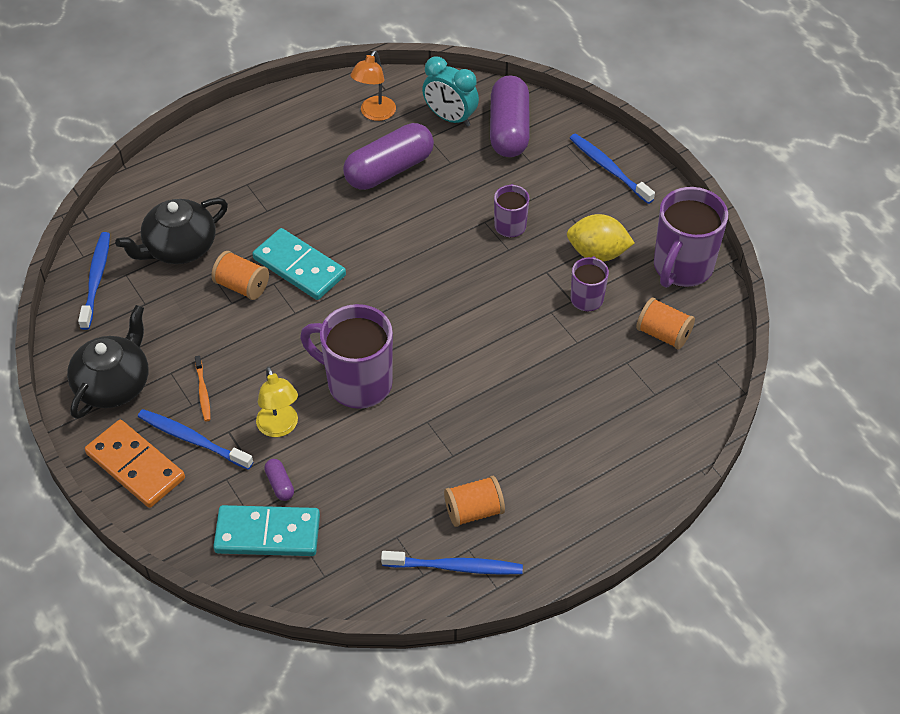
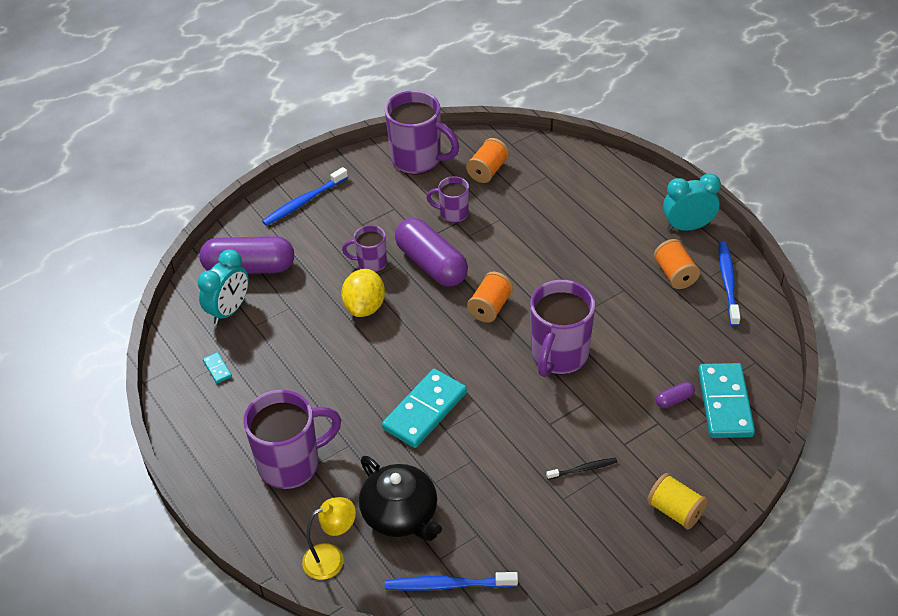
camera: 90 degrees left, 5 degrees down
(114, 384) = (583, 545): black teapot -> none
(136, 466) = (675, 511): orange domino -> yellow spool
(192, 439) = (638, 470): blue toothbrush -> none
(203, 392) = (583, 469): orange toothbrush -> black toothbrush
(242, 286) = (451, 454): orange spool -> orange spool (490, 307)
(252, 170) = (291, 464): none -> purple mug
(280, 427) = (614, 406): yellow lamp -> yellow lamp (332, 558)
(374, 114) = (217, 369): orange lamp -> turquoise domino
(389, 170) = (297, 352): purple capsule -> purple capsule (431, 264)
(558, 537) = (687, 227): none -> turquoise clock
(597, 253) = (403, 208): yellow lemon -> yellow lemon (365, 307)

